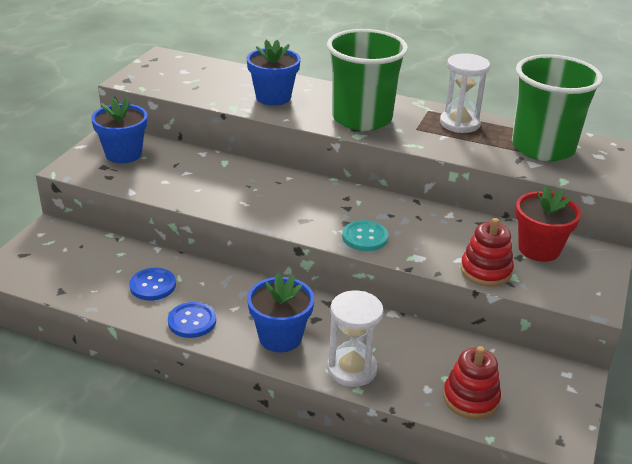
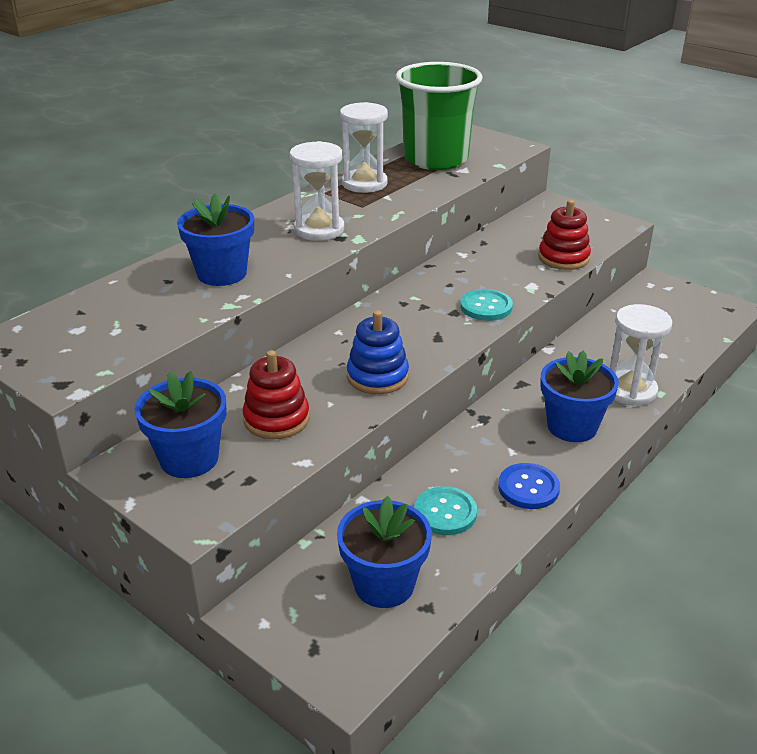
camera: 70 degrees left, 0 degrees up
(78, 271) = (384, 584): none -> blue flower pot
(153, 285) = (445, 512): blue button -> turquoise button
(237, 202) = (377, 376): none -> blue stacking toy
(362, 118) = (319, 230): green cup -> white hourglass
(471, 398) = (677, 336): red stacking toy -> red stacking toy (276, 419)
(539, 249) = (536, 227): red flower pot -> none

